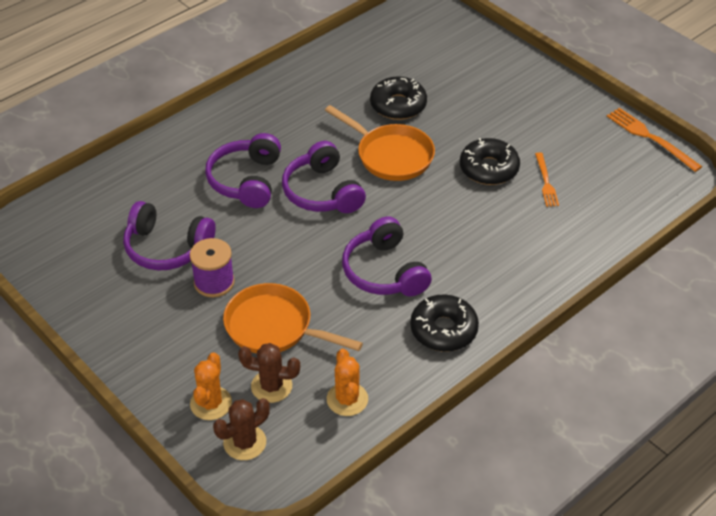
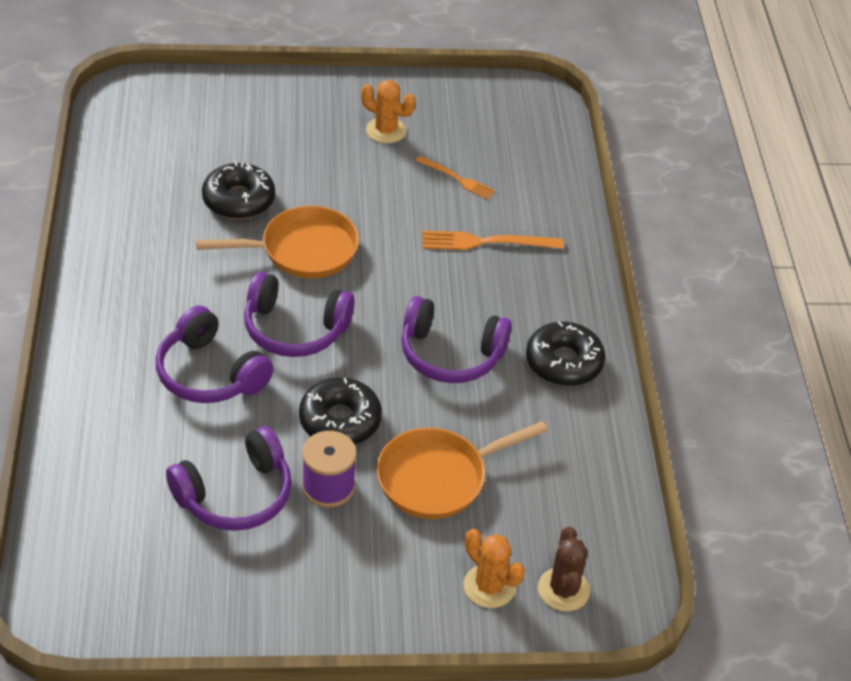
camera: 55 degrees left, 0 degrees up
(271, 386) = (512, 526): brown cactus -> none
(347, 399) = (581, 481): orange cactus -> orange cactus (386, 130)
(489, 169) = (398, 201): black donut -> black donut (340, 420)
(650, 138) = (478, 84): orange fork -> orange fork (486, 242)

